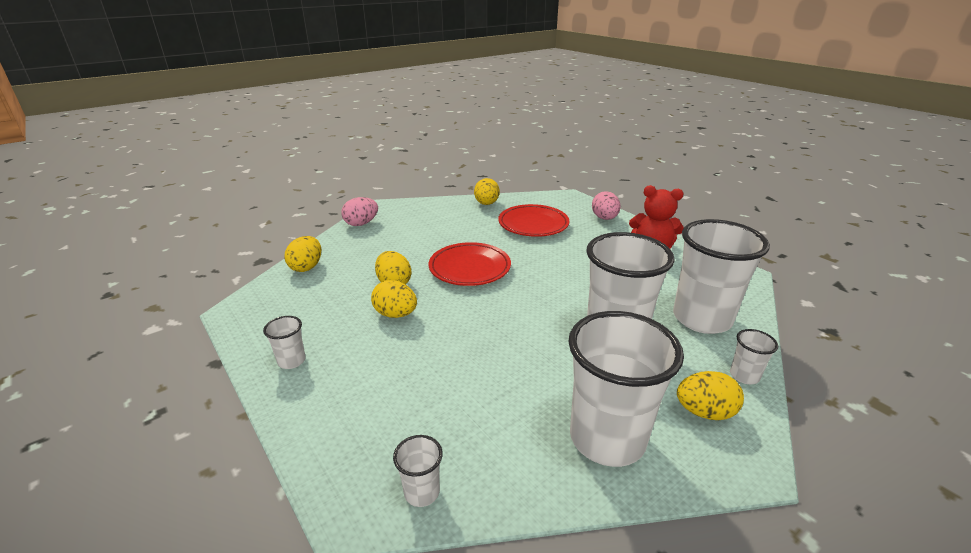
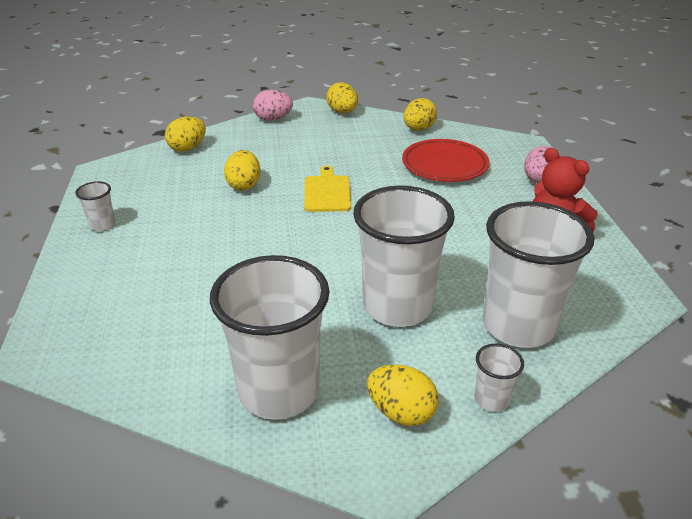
camera: 30 degrees right, 5 degrees up
(395, 314) = (217, 214): yellow egg -> yellow egg (342, 112)
(422, 492) = (93, 362): white cup -> none
(469, 268) = (327, 192): red plate -> yellow cutting board

